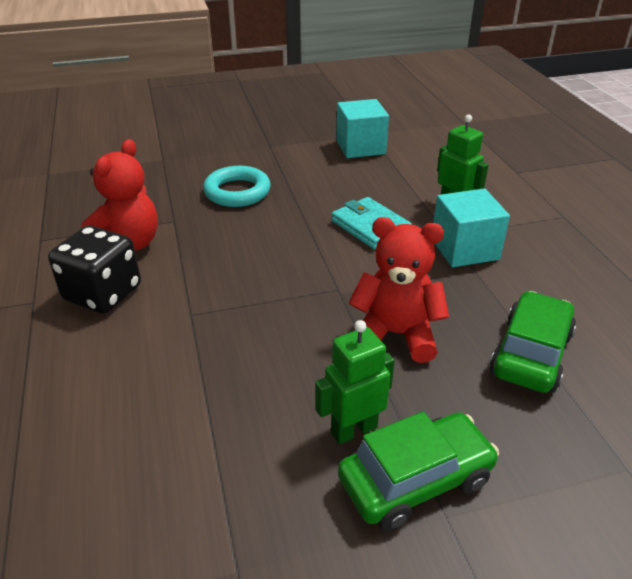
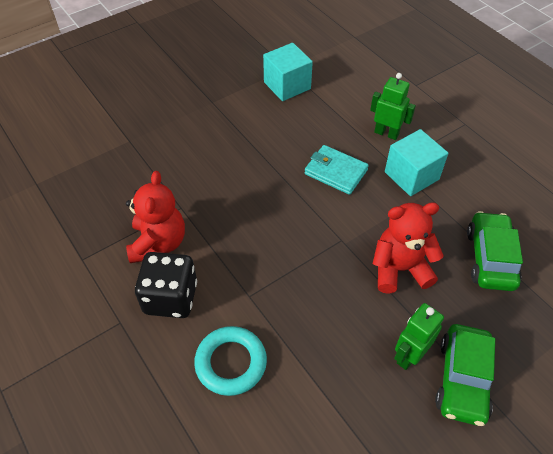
camera: 20 degrees left, 15 degrees up
(237, 192) = (214, 162): turquoise ring -> turquoise ring (231, 363)
(415, 480) = (462, 379): green car -> green car turned 150 degrees clockwise

